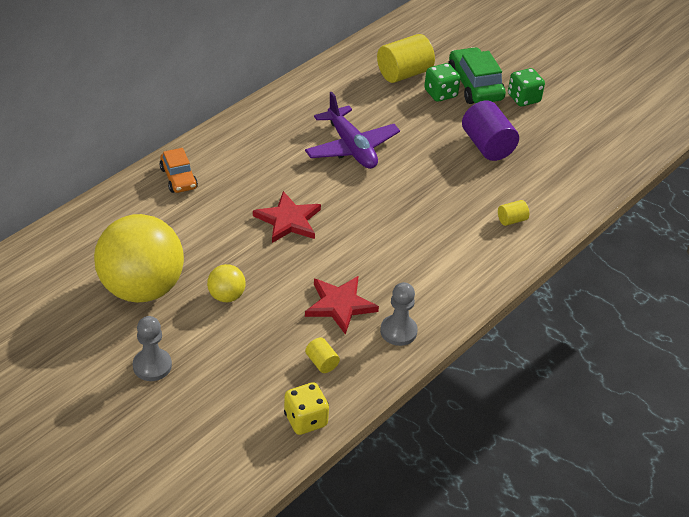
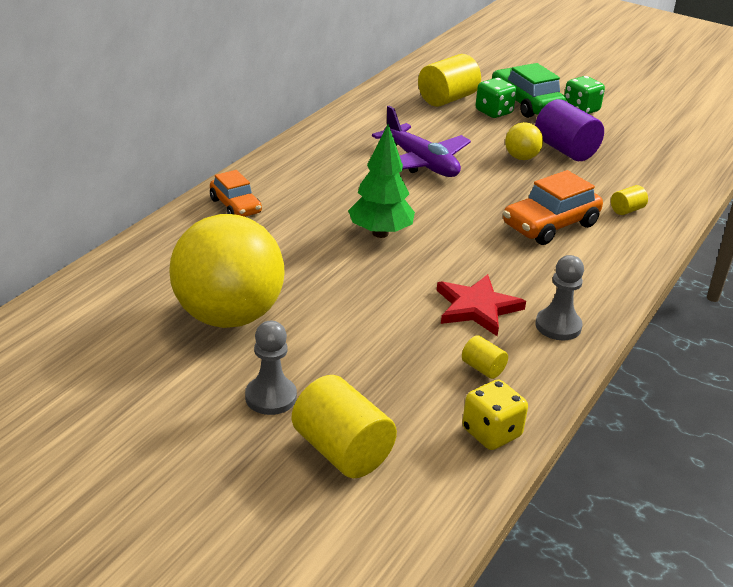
camera: 10 degrees left, 10 degrees down
(190, 419) = (342, 451): none -> yellow cylinder
(226, 296) = (337, 313): yellow ball -> yellow ball (521, 158)
(288, 220) = (380, 233): red star -> green tree
(436, 229) = (550, 225): none -> orange car

